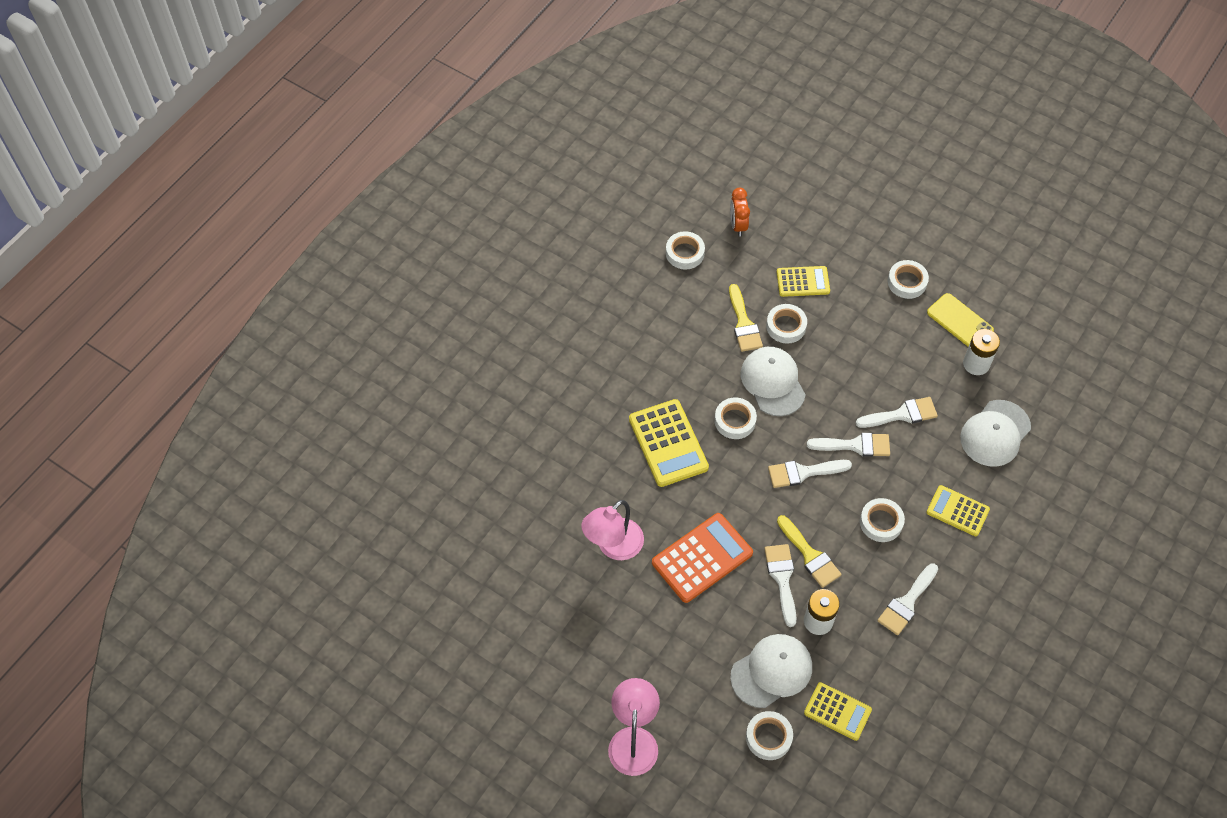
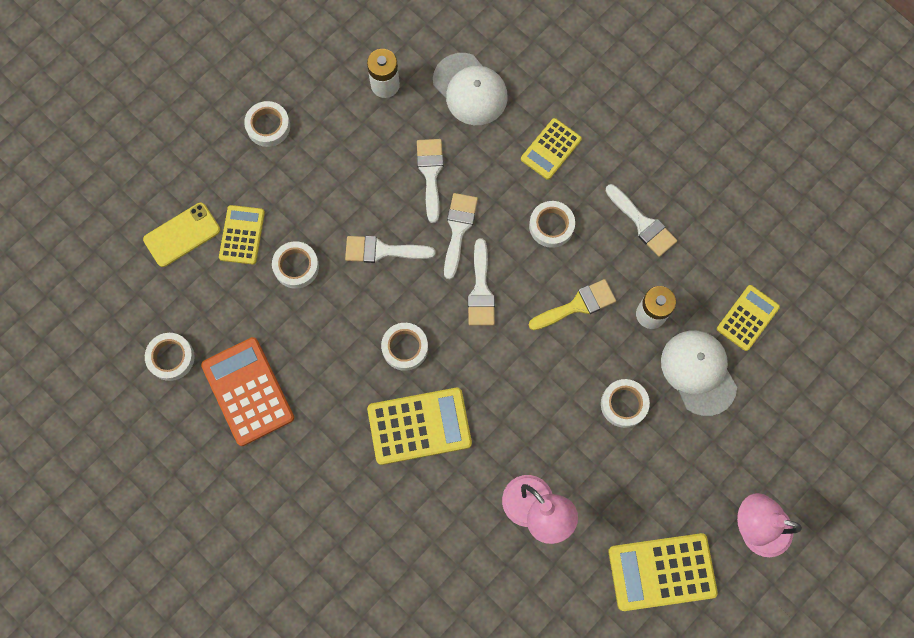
camera: 80 degrees left, 15 degrees up
(578, 661) = (662, 571): none -> yellow calculator
(702, 558) = (563, 417): orange calculator -> orange calculator (248, 391)
(738, 225) = (147, 289): orange clock -> none
(743, 323) = (282, 311): yellow brush -> none
(768, 737) = (766, 391): white tape -> white tape (624, 404)
(772, 382) = (365, 297): white cap -> none
(782, 578) = (599, 339): white brush -> white brush (382, 250)
(959, 321) = (330, 86): yellow phone -> yellow phone (182, 235)

